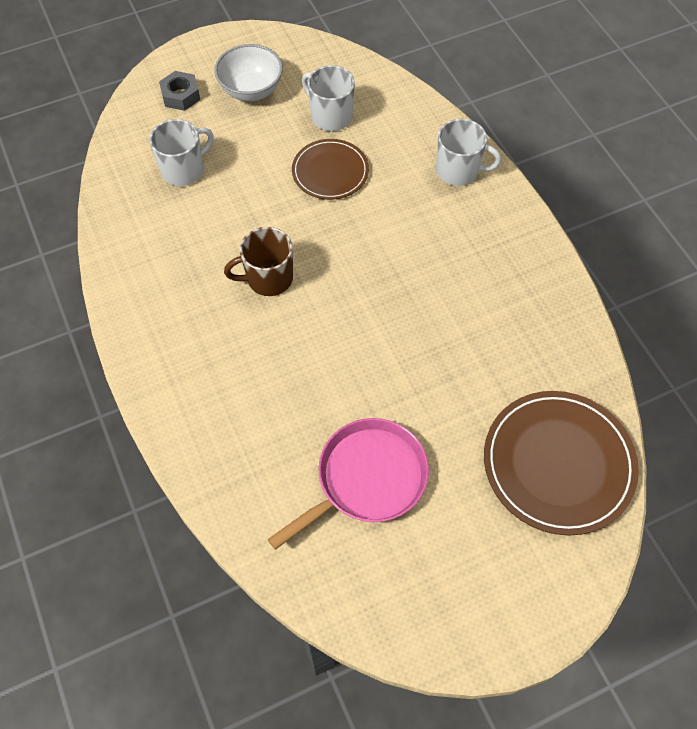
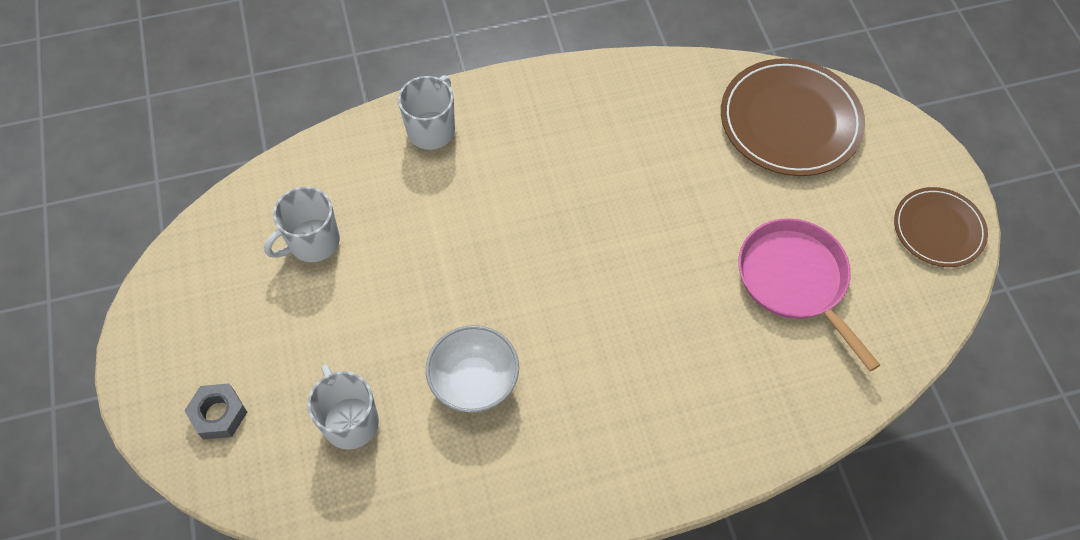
camera: 80 degrees left, 0 degrees up
(251, 90) = (239, 326): white bowl -> white bowl (474, 382)
(268, 278) = (538, 341): brown mug -> none
(330, 172) = (399, 255): brown plate -> brown plate (938, 229)

